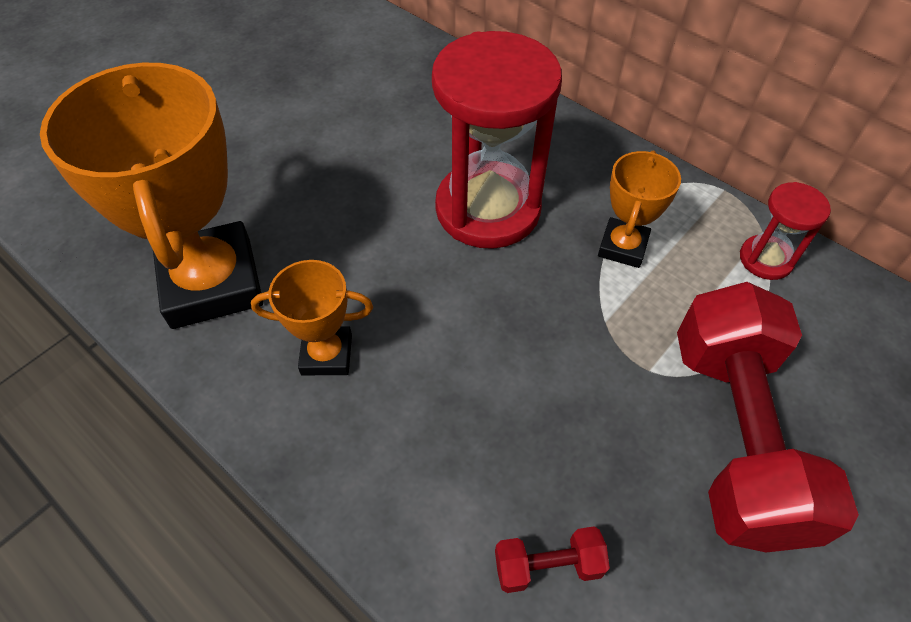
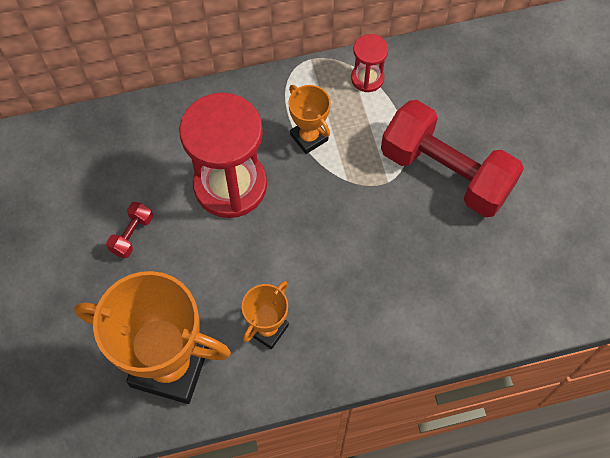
camera: 55 degrees left, 10 degrees up
(548, 565) = (449, 296): red dumbbell -> red dumbbell (132, 235)

